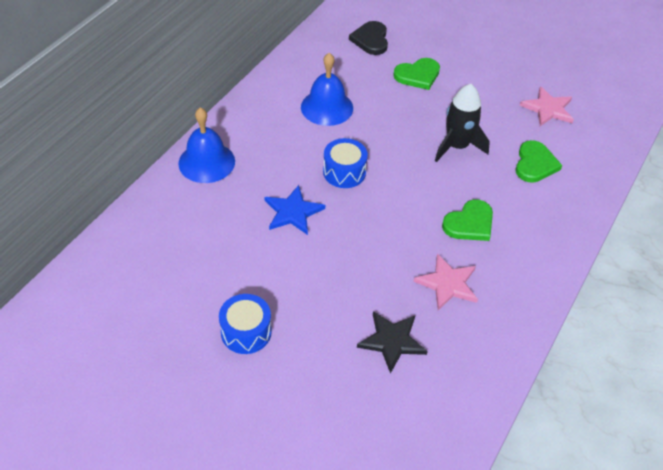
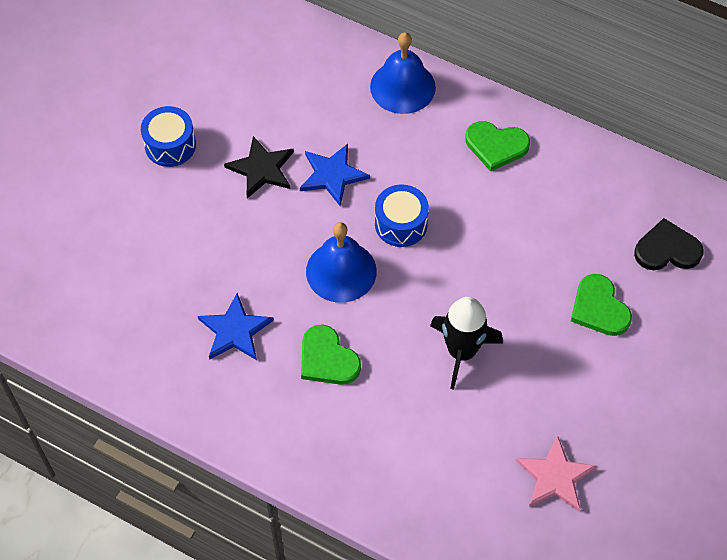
camera: 90 degrees right, 10 degrees up
(327, 107) = (515, 201): blue bell -> blue bell (341, 271)
(392, 341) = (158, 274): black star -> black star (261, 169)
(448, 284) = (235, 331): pink star -> blue star
(535, 164) = (439, 446): green heart -> green heart (496, 146)

